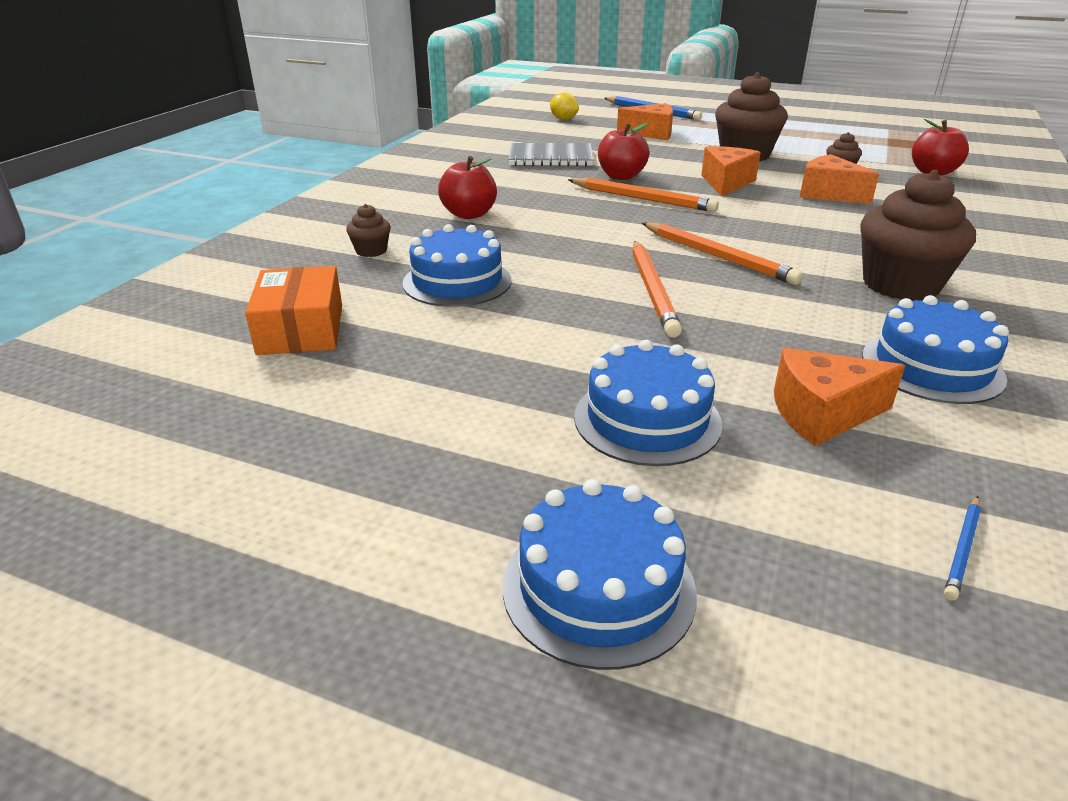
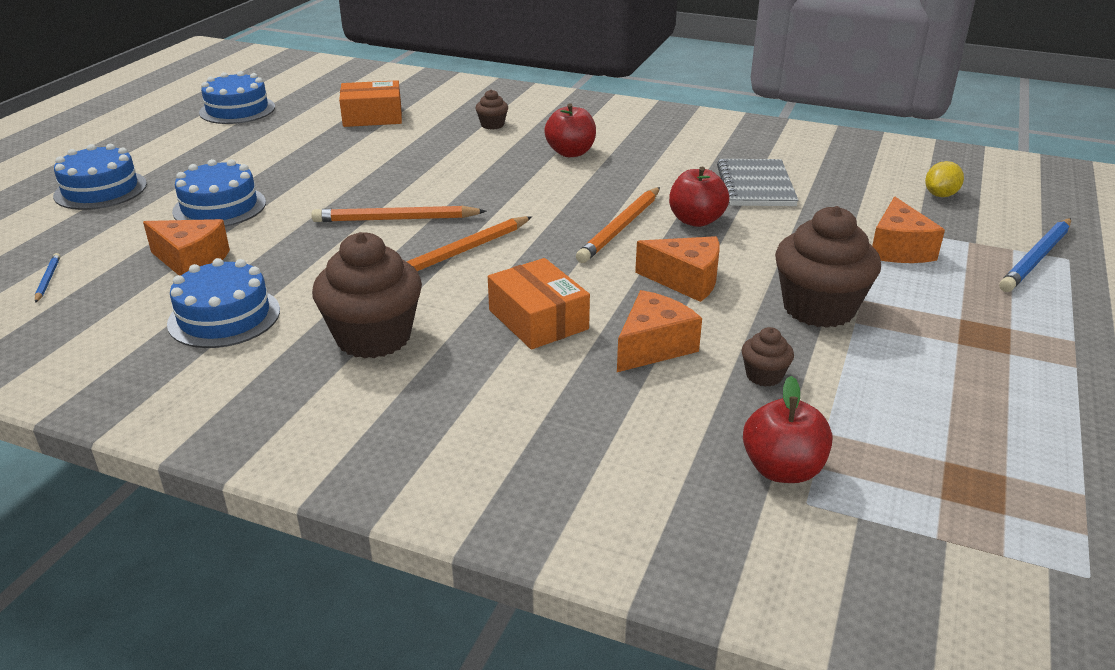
camera: 90 degrees right, 0 degrees up
(457, 282) = (430, 153): blue cake -> blue cake (237, 110)
(819, 226) = (538, 319): none -> orange box
(822, 414) = (191, 261): orange cheese -> orange cheese turned 120 degrees clockwise
(962, 549) = (48, 280): blue pencil -> blue pencil turned 45 degrees clockwise

